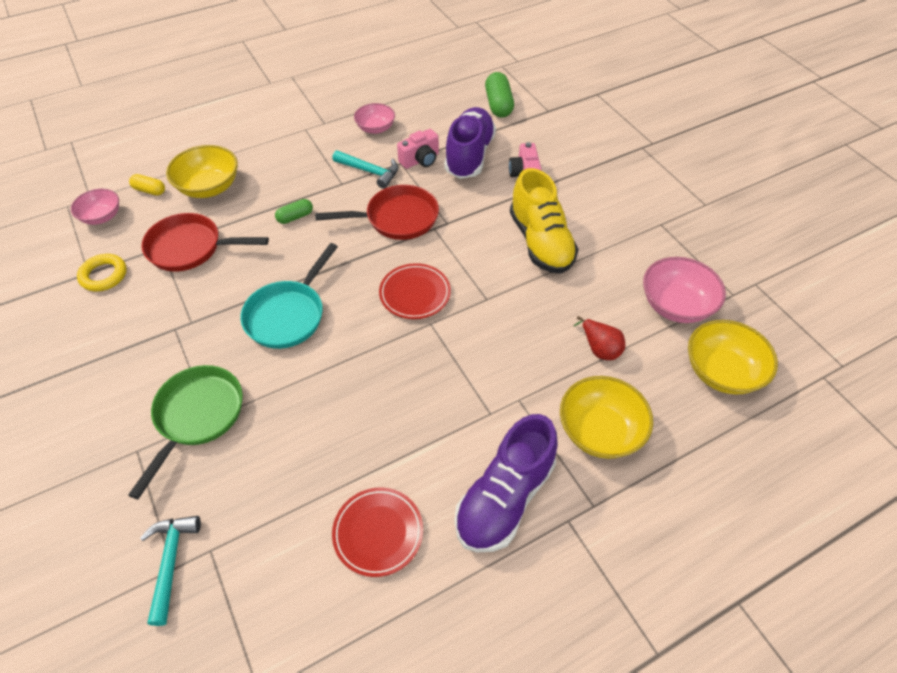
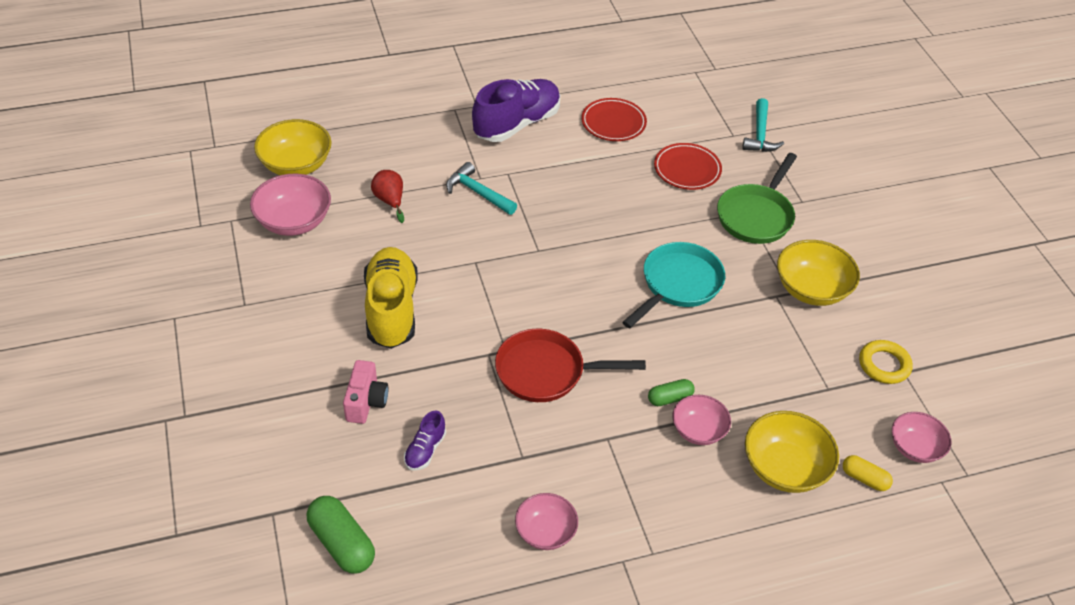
camera: 170 degrees left, 5 degrees down
(190, 248) = (792, 381): red pan -> none
(273, 199) = (698, 430): none -> pink bowl
(370, 172) = (567, 450): turquoise hammer -> turquoise hammer (477, 192)
(415, 294) = (546, 280): red plate -> red plate (687, 169)
(420, 160) = (494, 456): pink camera -> none
(469, 155) = (425, 450): purple shoe -> purple shoe, size x0.46
(498, 105) = (342, 543): green capsule -> green capsule turned 45 degrees counterclockwise
(600, 431) = (425, 147): yellow bowl -> yellow bowl (811, 289)

